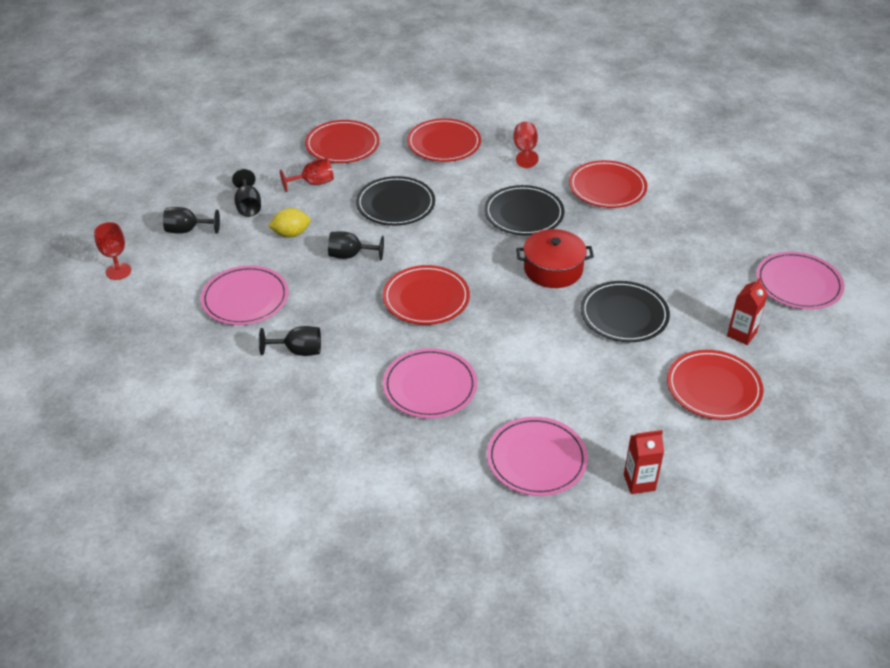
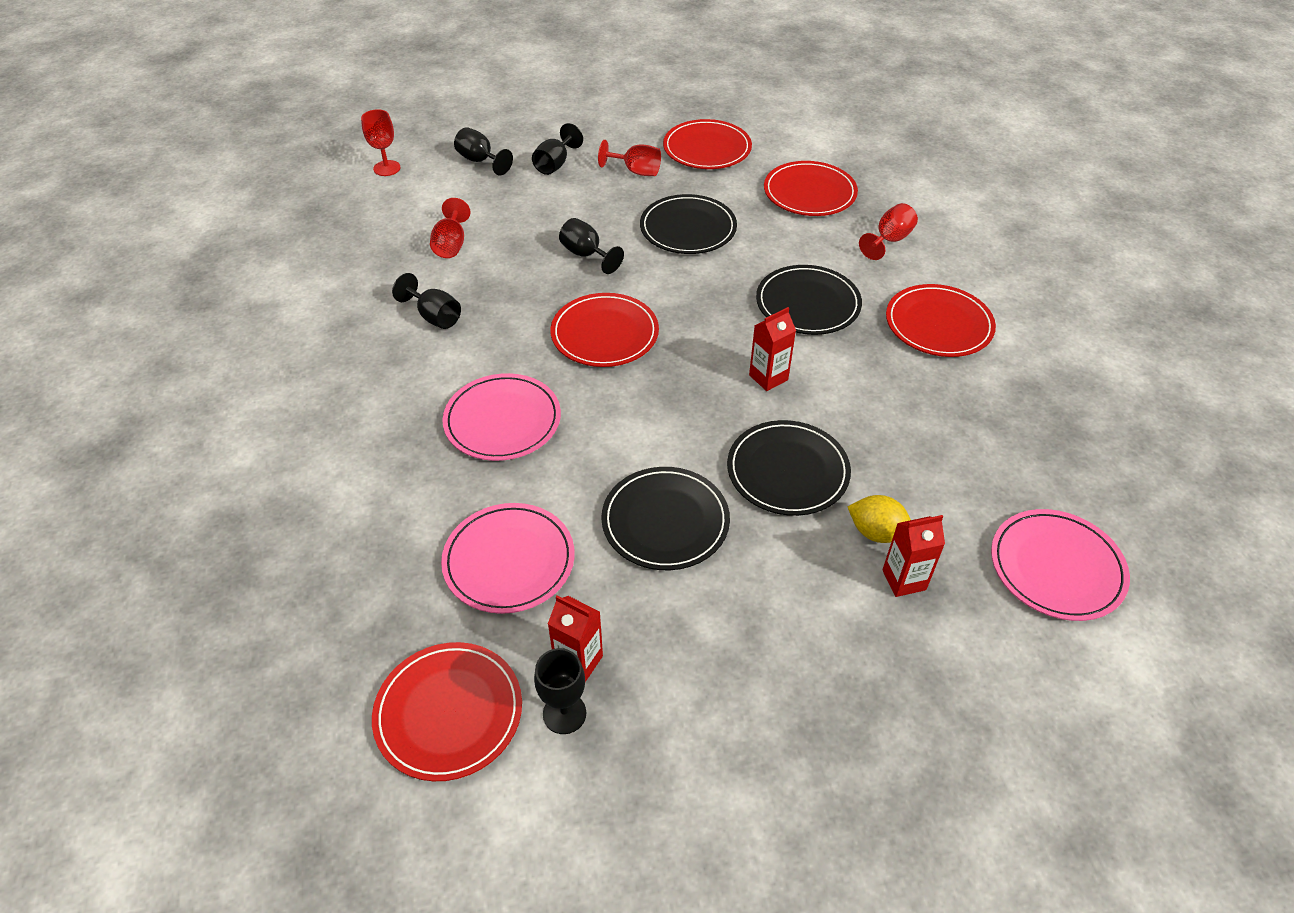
camera: 40 degrees right, 5 degrees up
(245, 298) = (451, 245): pink plate -> red goblet
(291, 234) = (560, 208): yellow lemon -> yellow lemon (876, 532)
(553, 269) = (768, 377): red pot -> red carton
(594, 382) = (665, 521): none -> black plate
(664, 511) = (564, 713): none -> black goblet
(713, 388) = (792, 618): red plate -> red plate (449, 713)

